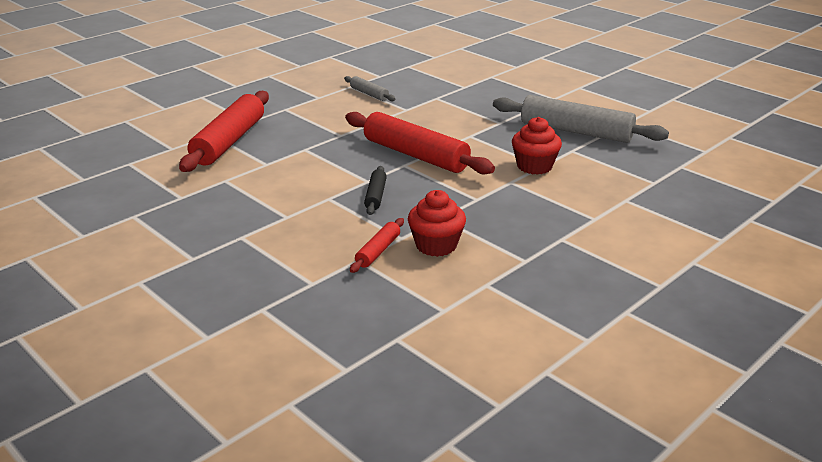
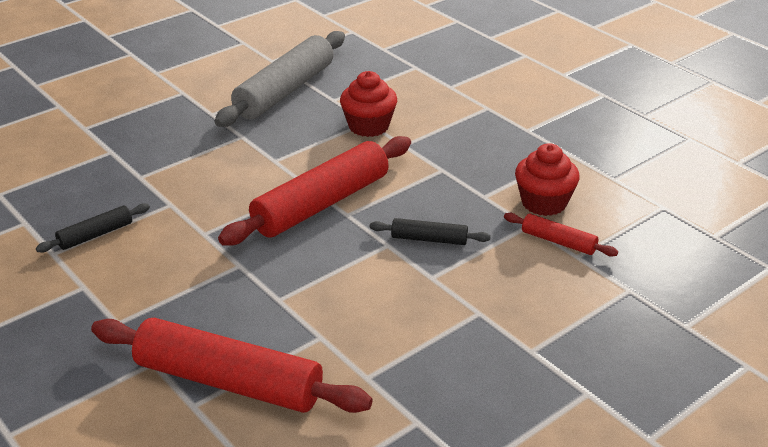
camera: 85 degrees left, 5 degrees up
(369, 94) = (95, 235): grey rolling pin -> black rolling pin

